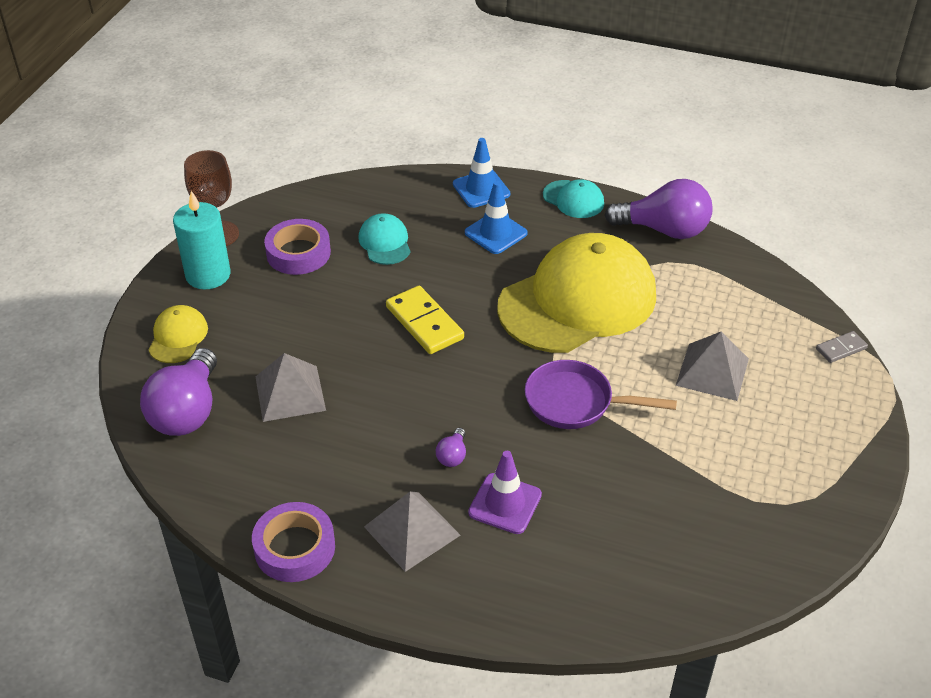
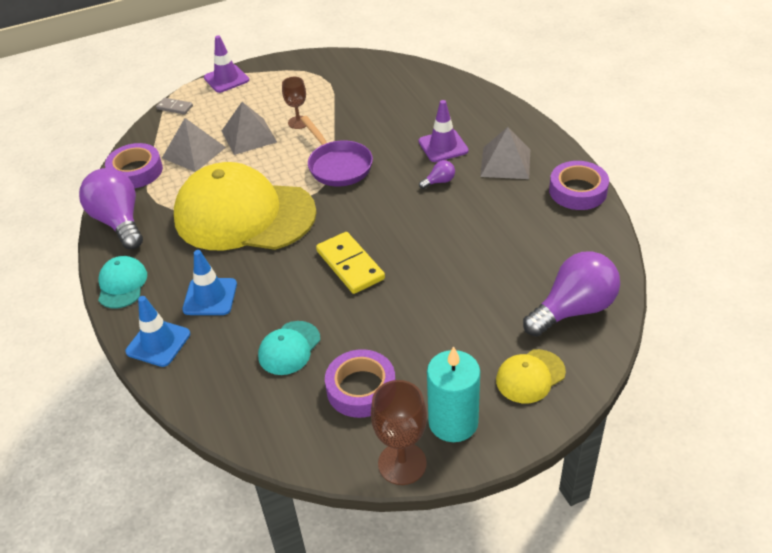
camera: 130 degrees left, 0 degrees up
(290, 393) = (491, 276): grey pyramid -> grey pyramid (194, 152)
(424, 323) = (350, 265): yellow domino -> yellow domino turned 45 degrees counterclockwise
(695, 422) = (298, 122): none -> brown goblet
(738, 271) = (136, 171): none -> purple tape
(867, 419) = (226, 79): none -> purple traffic cone

